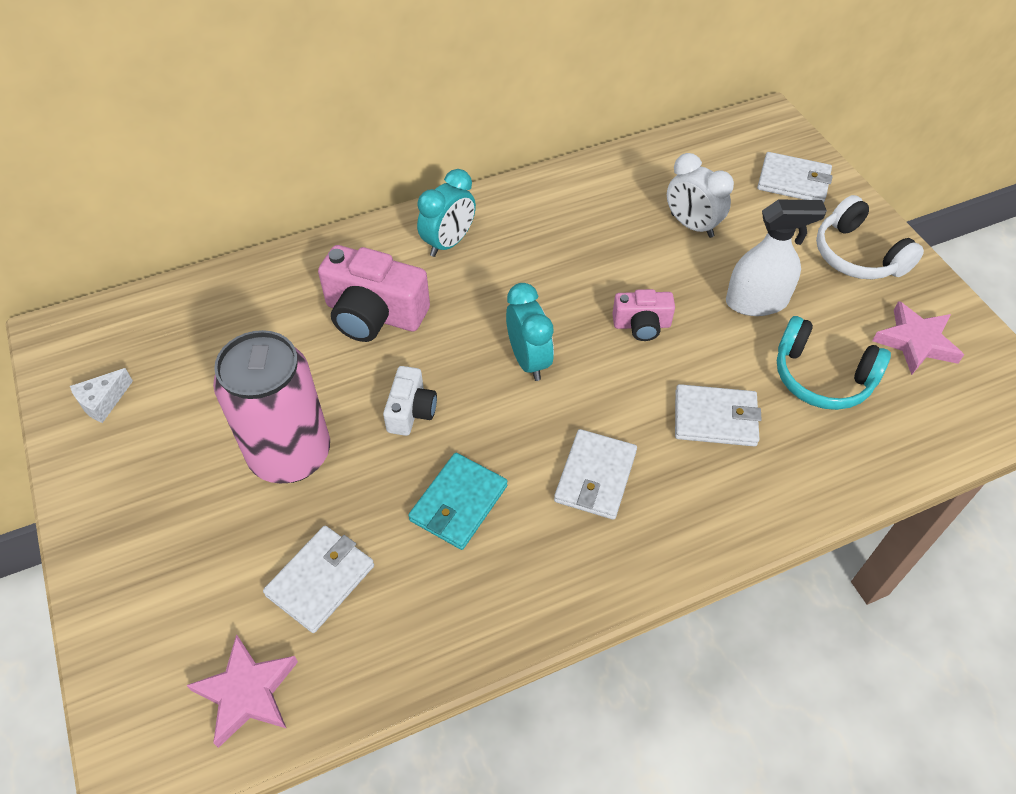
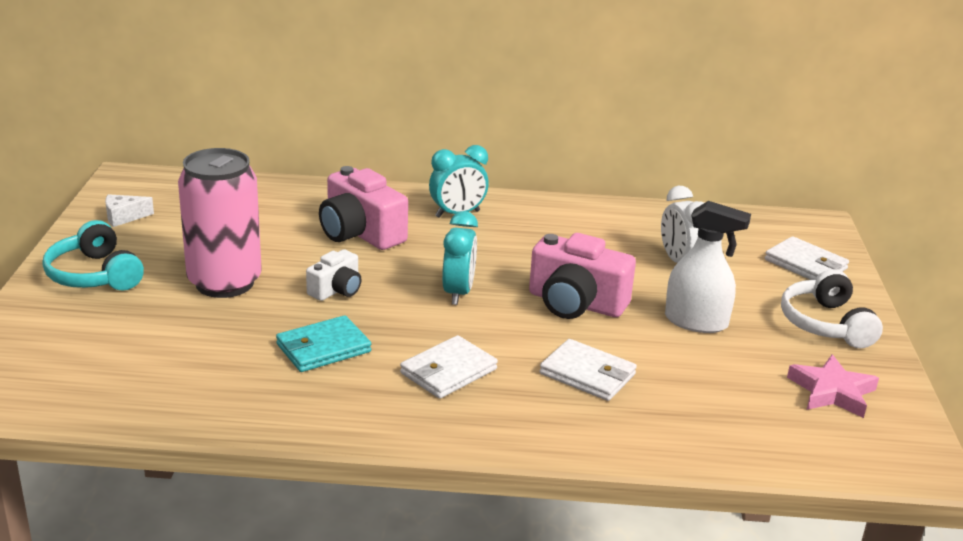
camera: 25 degrees right, 25 degrees down
(247, 692) = (73, 386): pink star -> none
(321, 580) = (181, 351): white wallet -> none
(642, 325) = (575, 303): pink camera -> pink camera, size x1.78
(822, 377) = (714, 382): turquoise headphones -> turquoise headphones (94, 275)

